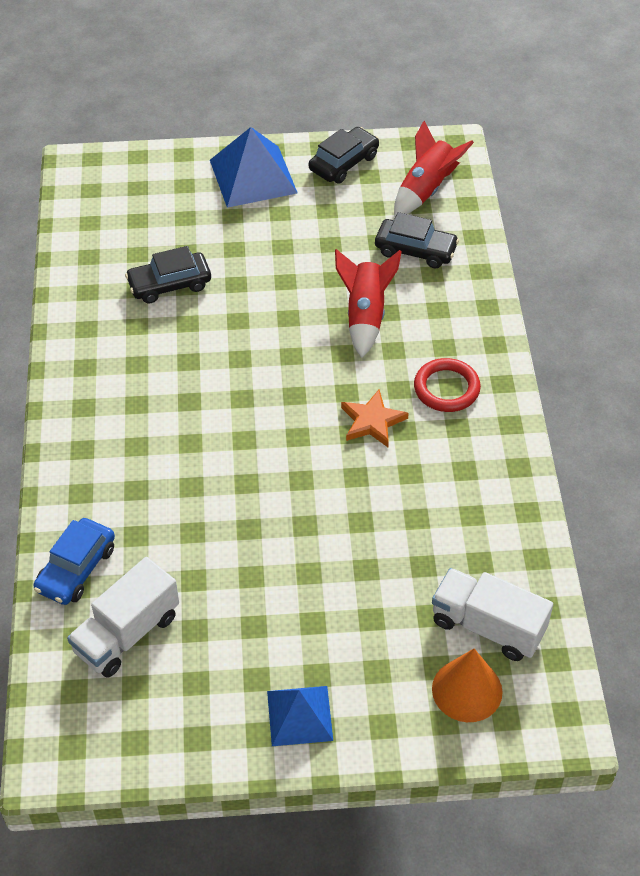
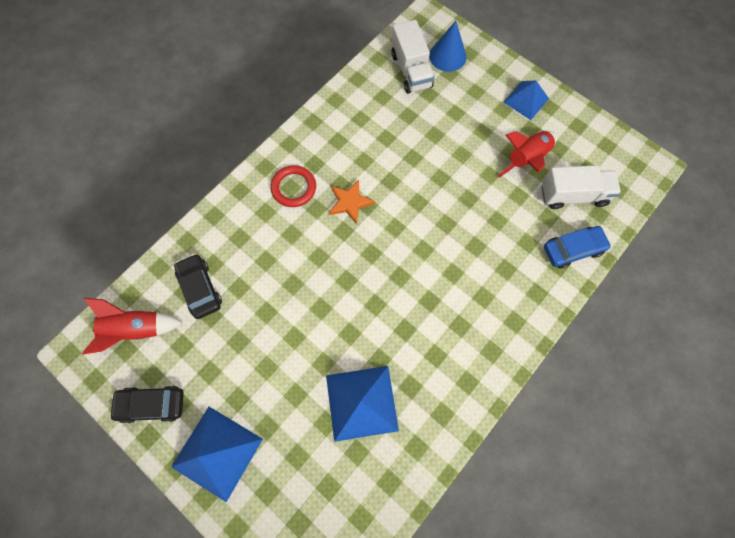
camera: 135 degrees left, 20 degrees up
(169, 284) = (361, 402): black car -> blue pyramid
(365, 316) = (280, 269): red rocket -> red rocket (526, 159)
(467, 690) = (447, 56): orange cone -> blue cone

